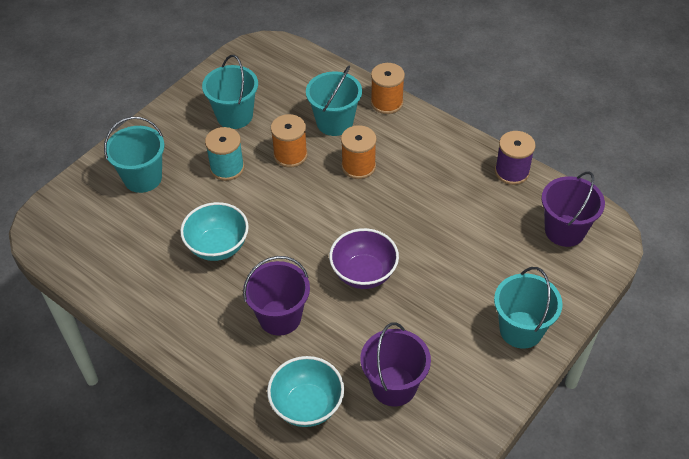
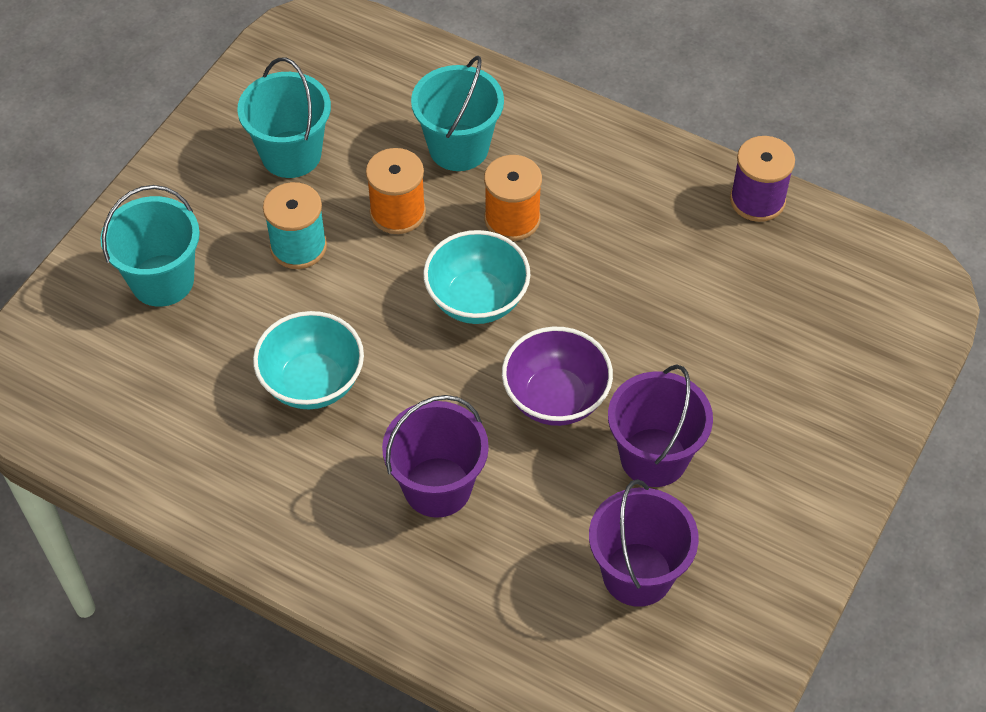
camera: 10 degrees left, 5 degrees up
(307, 405) = (509, 623): turquoise bowl -> turquoise bowl (477, 300)
(387, 102) = (536, 103): orange spool -> none
(521, 330) = (815, 458): turquoise bucket -> none
(564, 230) = (855, 288): purple bucket -> purple bucket (653, 457)

